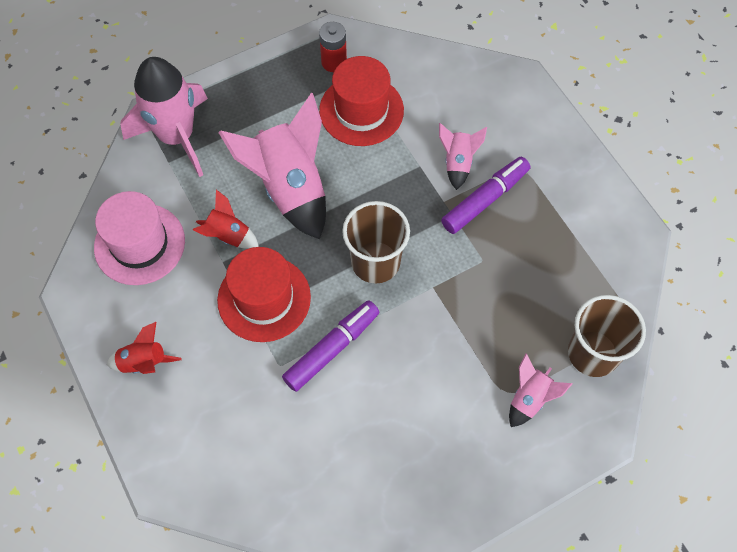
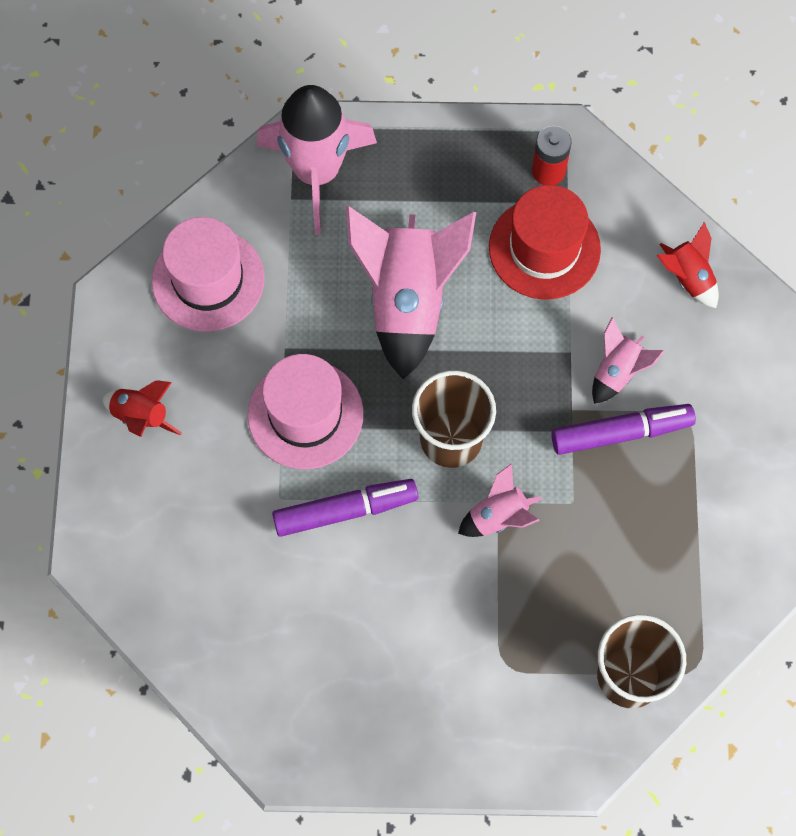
camera: 30 degrees right, 5 degrees up
(228, 235) = (308, 321): red rocket -> red rocket (688, 278)
(264, 298) = (305, 414): red hat -> pink hat
(529, 399) = (526, 685): pink rocket -> pink rocket (498, 517)

